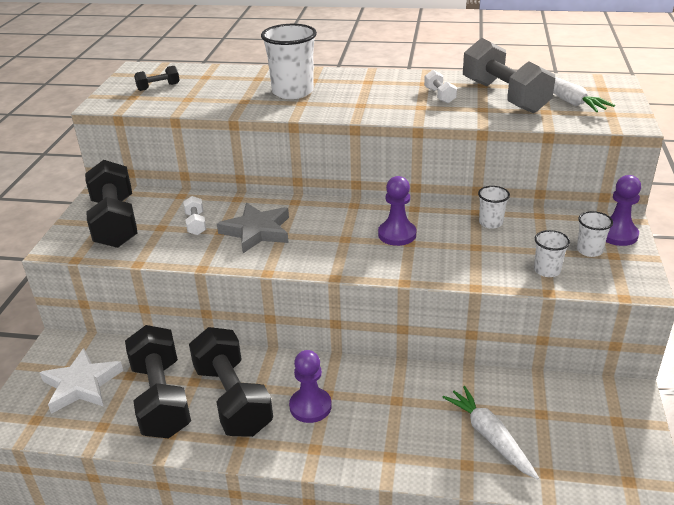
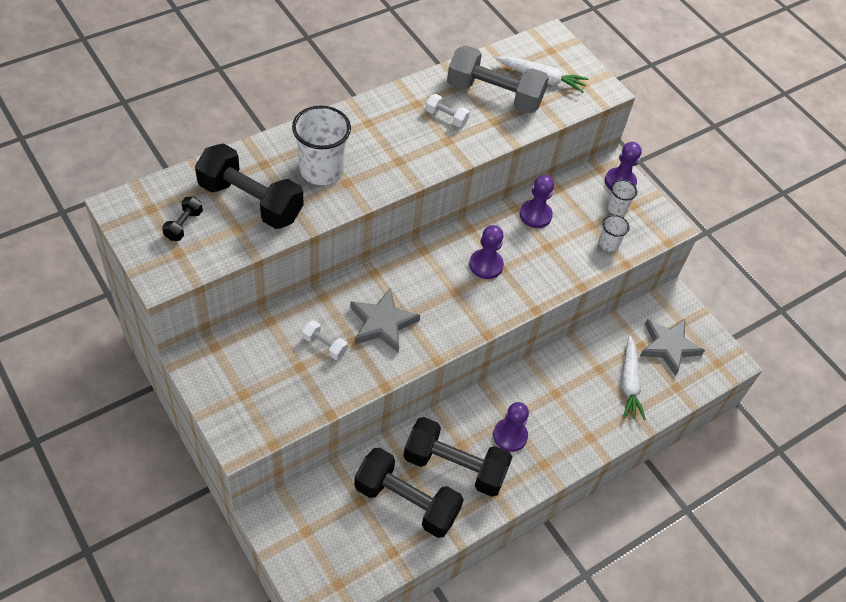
camera: 50 degrees left, 20 degrees up
(81, 385) = (334, 534): white star -> none
(115, 222) = (253, 385): black dumbbell -> black dumbbell (250, 201)
(490, 223) = (535, 215): white cup -> purple pawn
(490, 436) = (629, 383): white carrot -> white carrot turned 105 degrees counterclockwise
(576, 432) = (668, 346): none -> grey star

